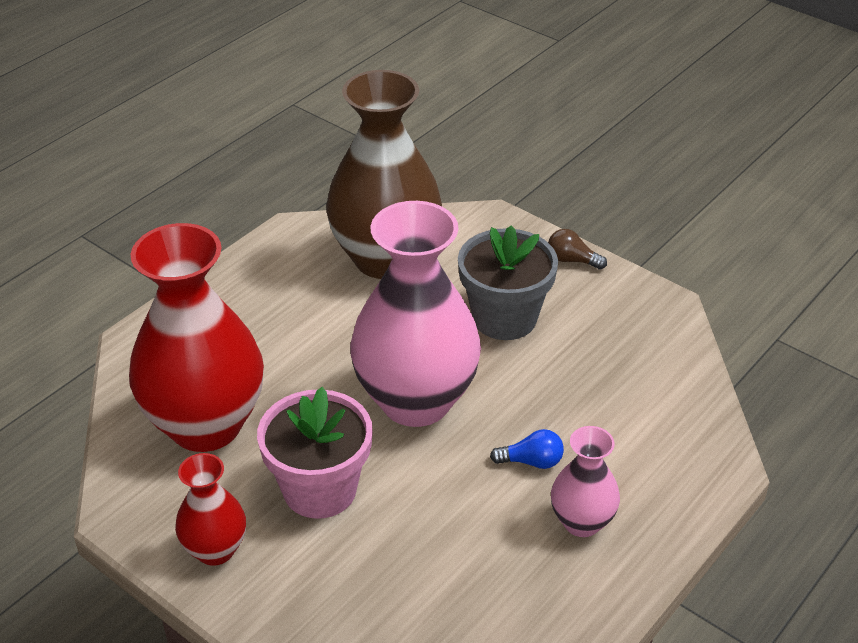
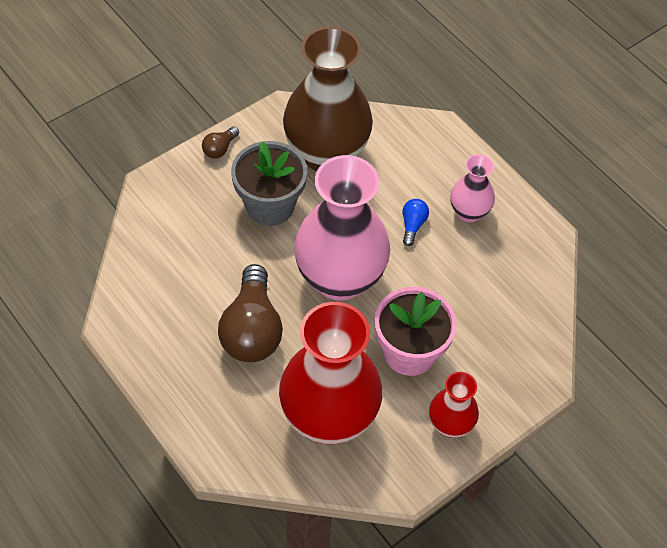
camera: 80 degrees left, 15 degrees up
(315, 336) = (252, 330): none -> brown light bulb
(385, 259) = (175, 266): brown vase -> brown vase (326, 154)

